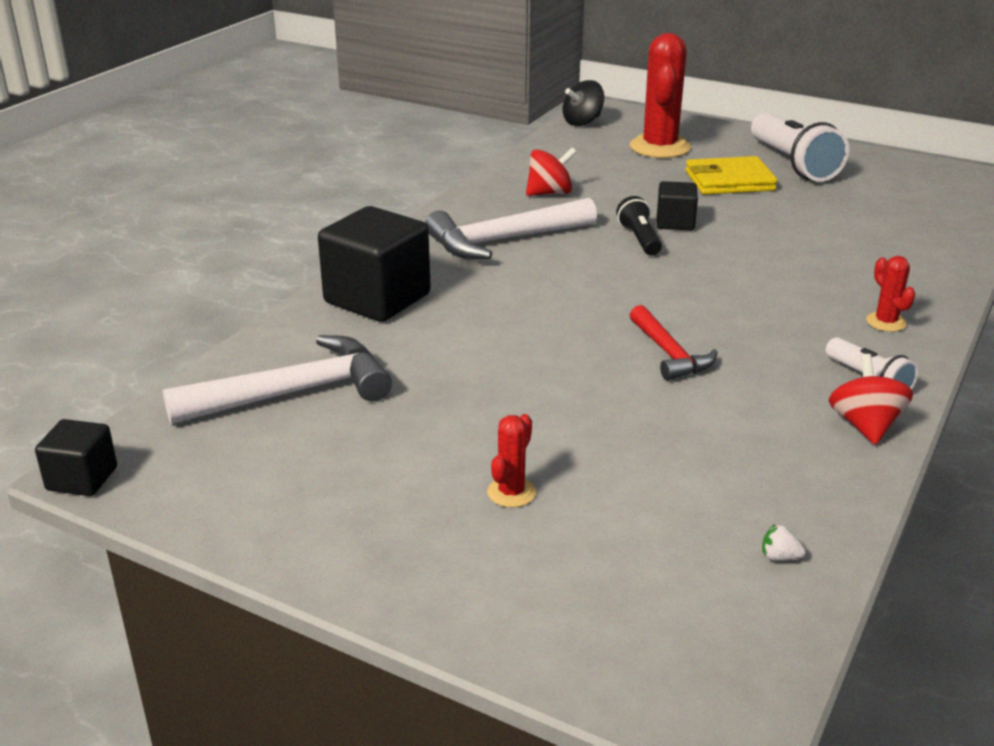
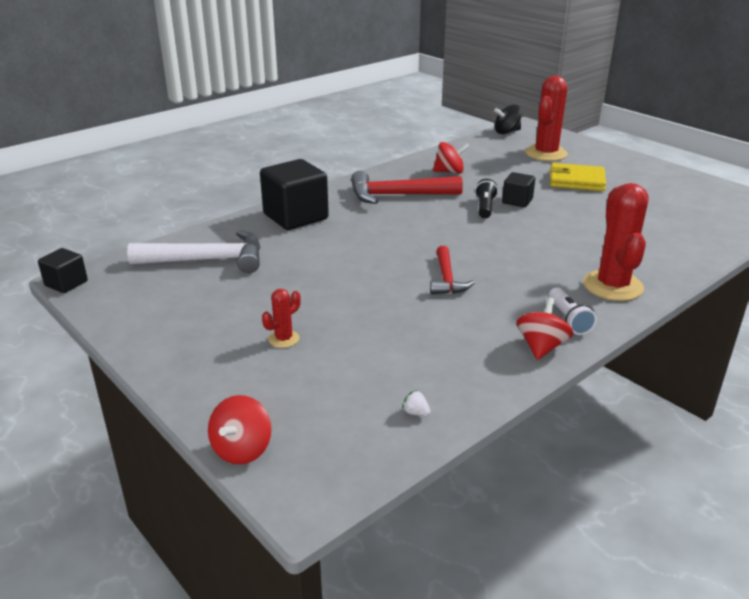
camera: 20 degrees right, 0 degrees up
(503, 240) = (397, 195): white hammer -> red hammer
(585, 676) = (242, 449): none -> red spinning top
(793, 164) = (631, 176): white flashlight -> none
(886, 322) = (612, 286): red cactus -> red cactus, size x2.11

